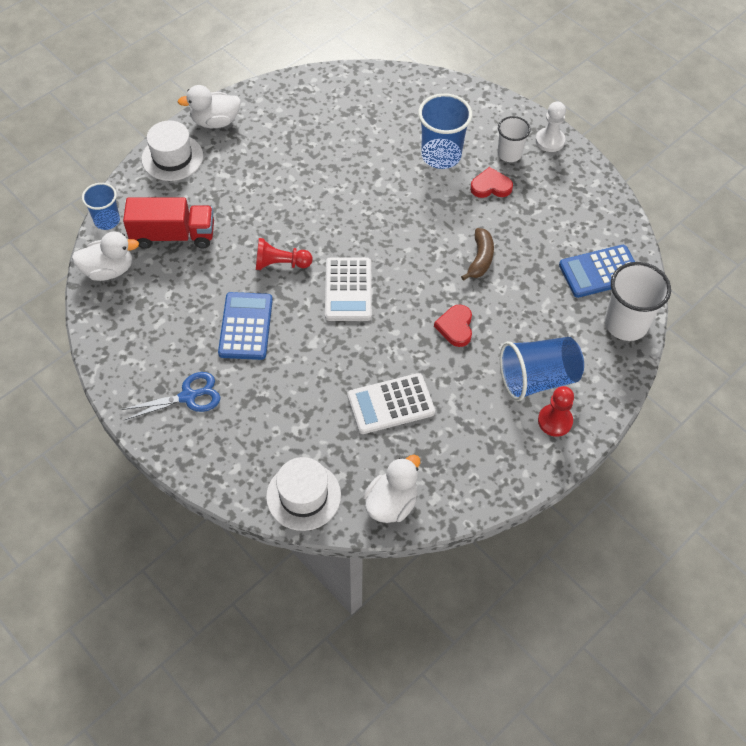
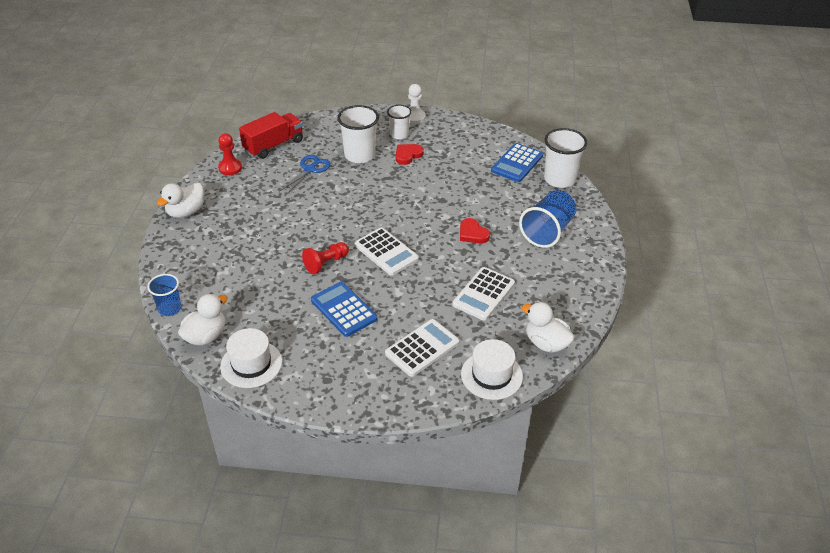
camera: 40 degrees left, 15 degrees down
(172, 157) = (177, 247): white hat -> white hat (251, 364)
(173, 235) = (231, 289): red truck -> red truck (273, 145)
(188, 396) = (352, 371): blue scissors -> blue scissors (310, 169)
(272, 419) = (422, 348): none -> white calculator
(391, 503) = (546, 343): white duck -> white duck turned 45 degrees counterclockwise
(441, 155) = (360, 155): blue cup -> white cup
(480, 259) = (445, 193): brown banana -> none
(555, 421) = (581, 245): red pawn -> red pawn (230, 168)

